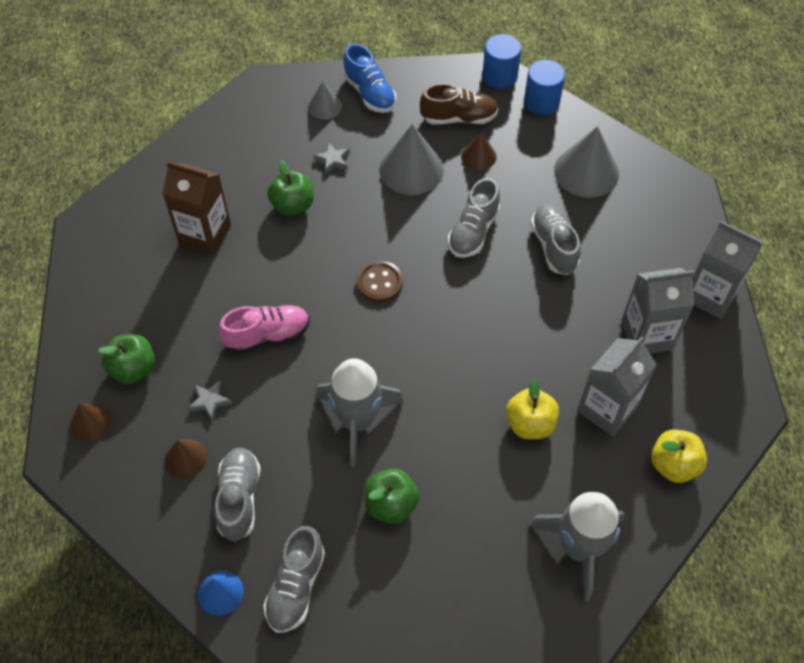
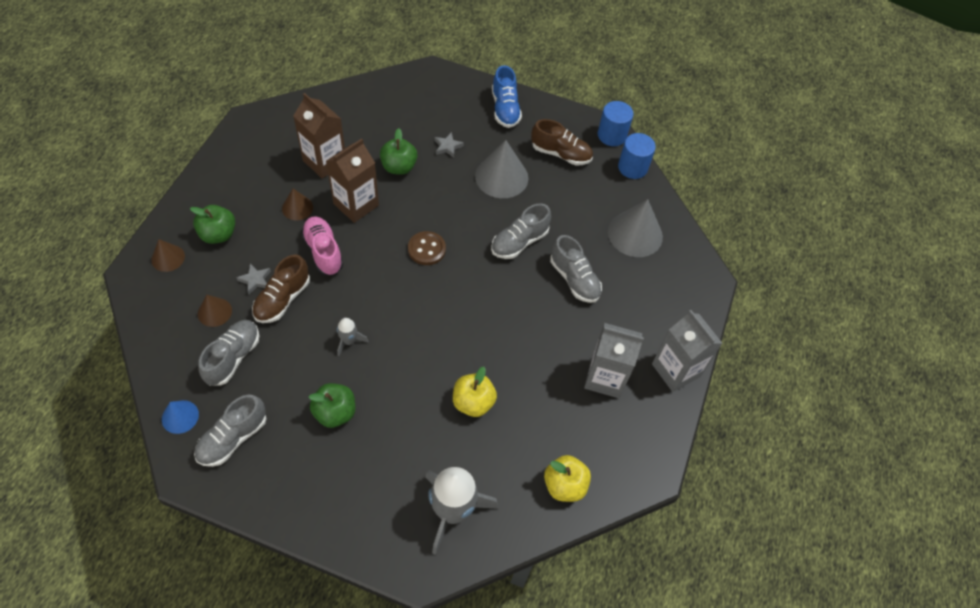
camera: 20 degrees right, 0 degrees up
(254, 408) = (282, 299): none -> brown shoe
(267, 335) = (323, 252): pink shoe -> pink shoe turned 120 degrees counterclockwise
(271, 267) = (356, 204): none -> brown carton
(324, 106) = (466, 105): grey cone -> none
(357, 420) = (349, 341): grey rocket -> grey rocket, size x0.46
(478, 156) = (558, 188): brown cone -> brown cone (297, 208)
(554, 246) = (574, 279): grey shoe -> grey shoe turned 135 degrees clockwise
(607, 409) = (539, 419): grey carton -> none

